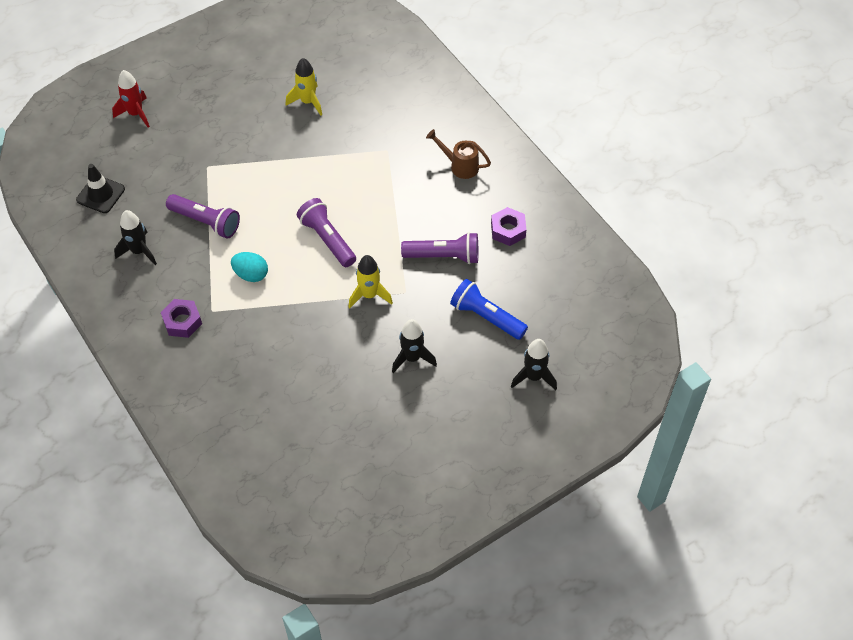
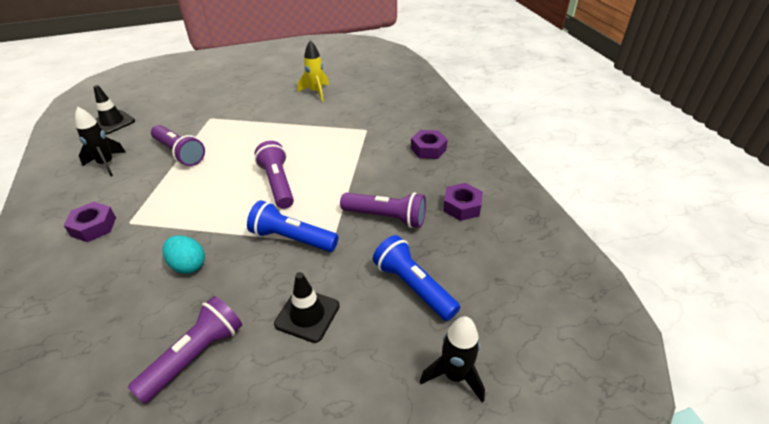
camera: 15 degrees right, 15 degrees down
(135, 114) = (181, 82): red rocket -> none
(251, 274) = (188, 199): turquoise egg -> turquoise egg (188, 265)
(343, 406) = (195, 356): none -> purple flashlight
(369, 295) = (292, 238): yellow rocket -> blue flashlight
(412, 358) = (307, 315): black rocket -> black traffic cone
(459, 166) = (428, 149): brown watering can -> purple nut

